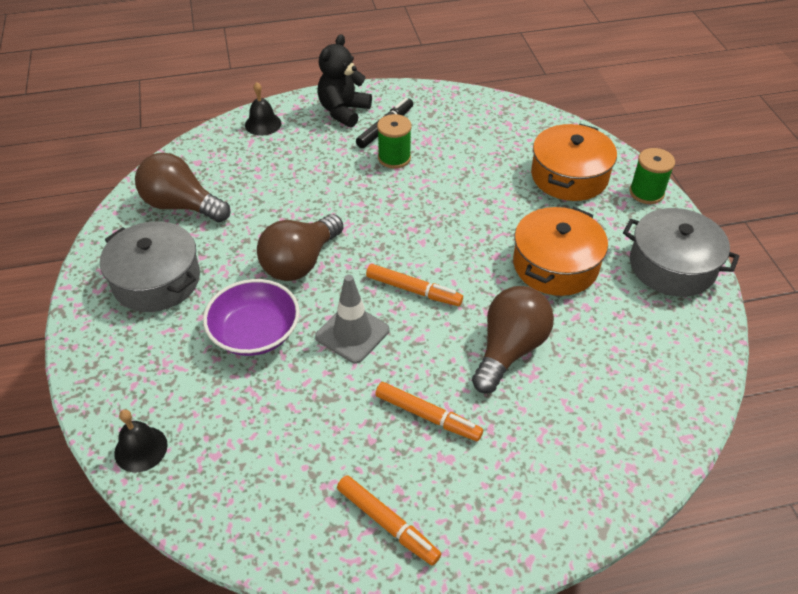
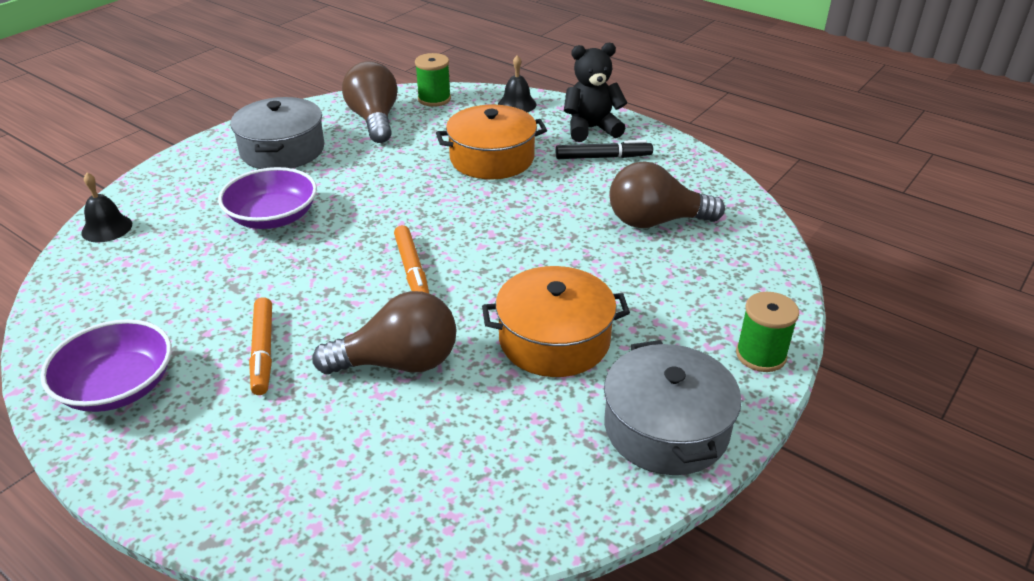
camera: 50 degrees right, 10 degrees down
(300, 262) = (376, 199): brown light bulb -> brown light bulb (655, 221)
(352, 333) = (322, 263): grey traffic cone -> none
(387, 523) = (118, 387): orange marker -> purple bowl
(394, 158) = (570, 180): green spool -> green spool (434, 99)
(569, 176) = (702, 289): orange pot -> orange pot (492, 158)

